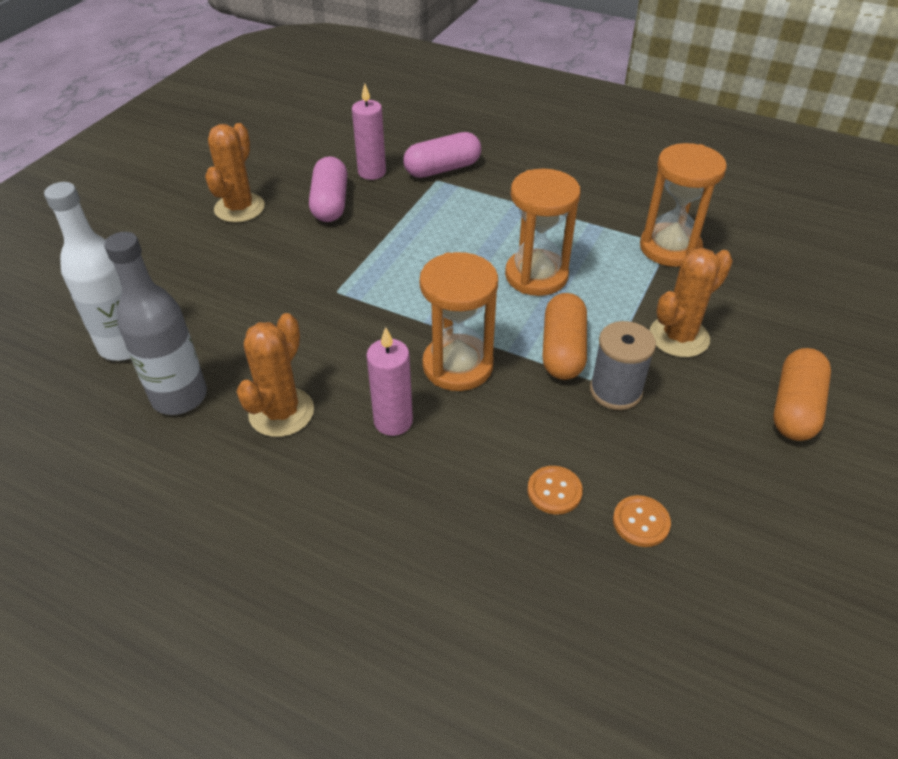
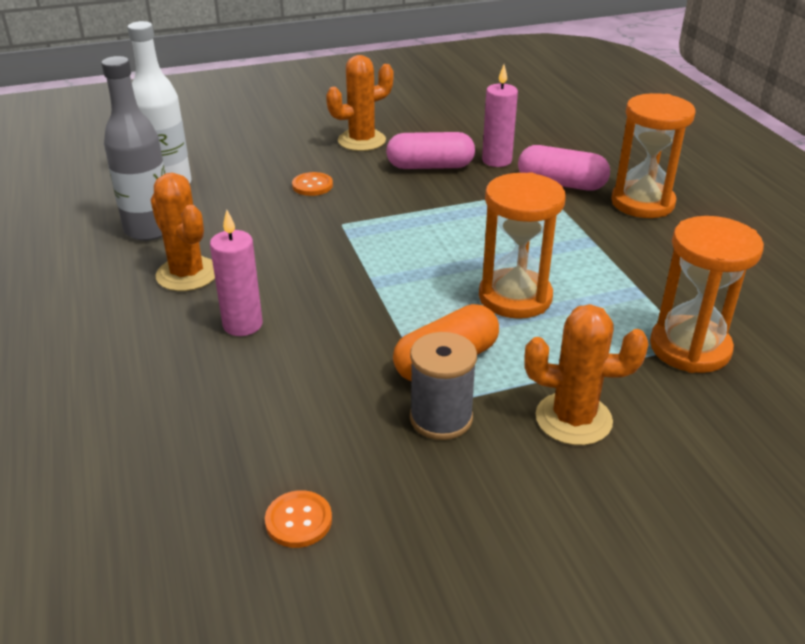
camera: 45 degrees right, 10 degrees down
(281, 412) = (187, 274): orange cactus -> orange cactus turned 75 degrees clockwise
(330, 203) = (430, 166): pink capsule -> pink capsule turned 45 degrees clockwise
(457, 365) = (345, 319): orange hourglass -> orange hourglass (642, 203)
(554, 491) = (272, 448): orange button -> orange button (312, 185)
(795, 408) = (598, 553): orange capsule -> none

